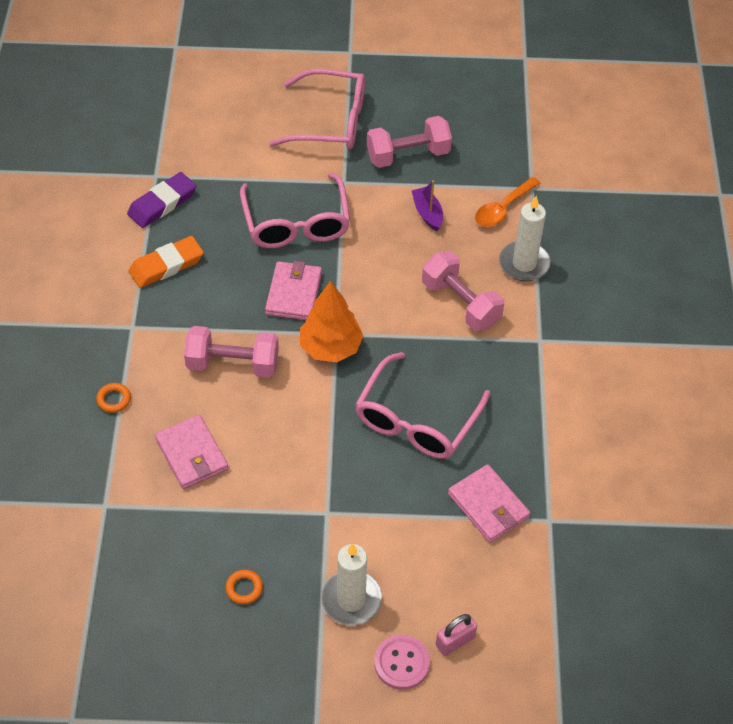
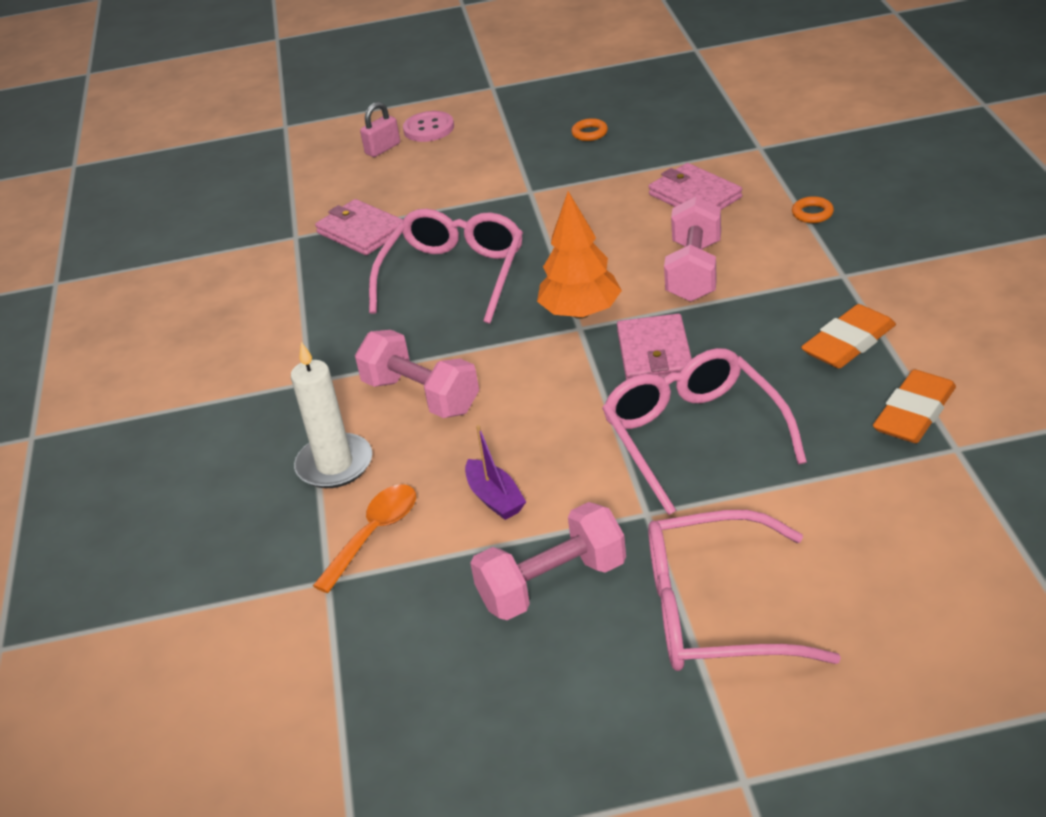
camera: 175 degrees right, 15 degrees down
(162, 203) = (914, 413): purple eraser -> orange eraser
(233, 364) = (694, 271): pink dumbbell -> pink dumbbell turned 75 degrees counterclockwise
(351, 599) = (486, 149): white candle -> none

